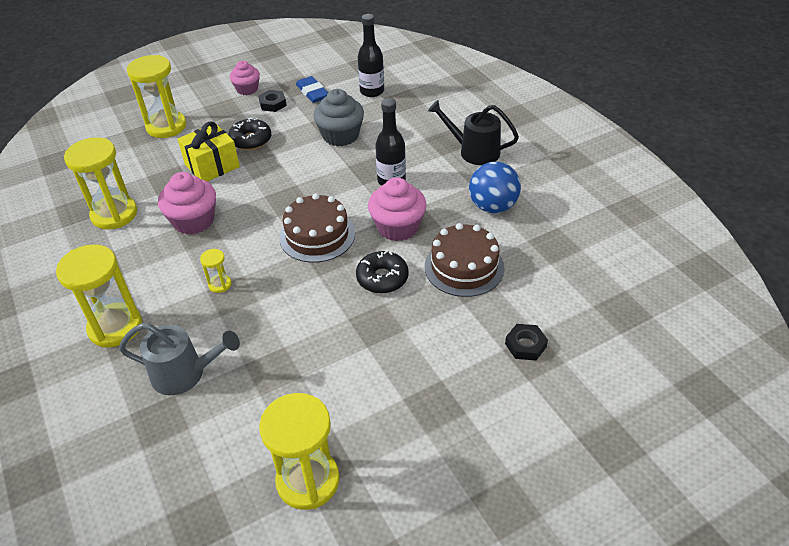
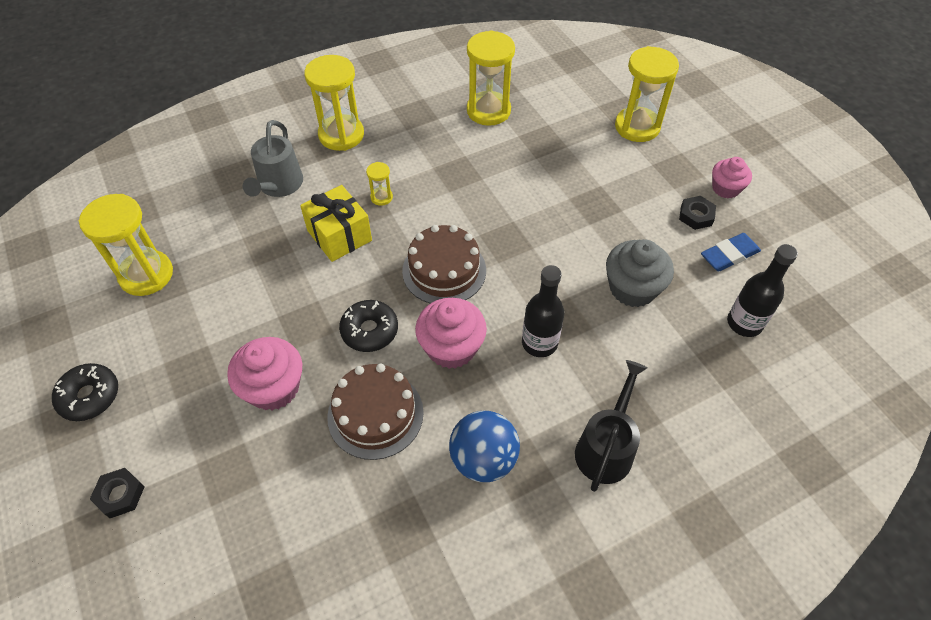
camera: 90 degrees right, 10 degrees up
(193, 221) = (475, 168): pink cupcake -> pink cupcake (273, 387)
(212, 166) = (566, 172): yellow gift -> yellow gift (339, 235)
(251, 140) = (616, 201): black donut -> black donut (89, 396)
(525, 345) = (244, 467): black nut -> black nut (120, 495)

